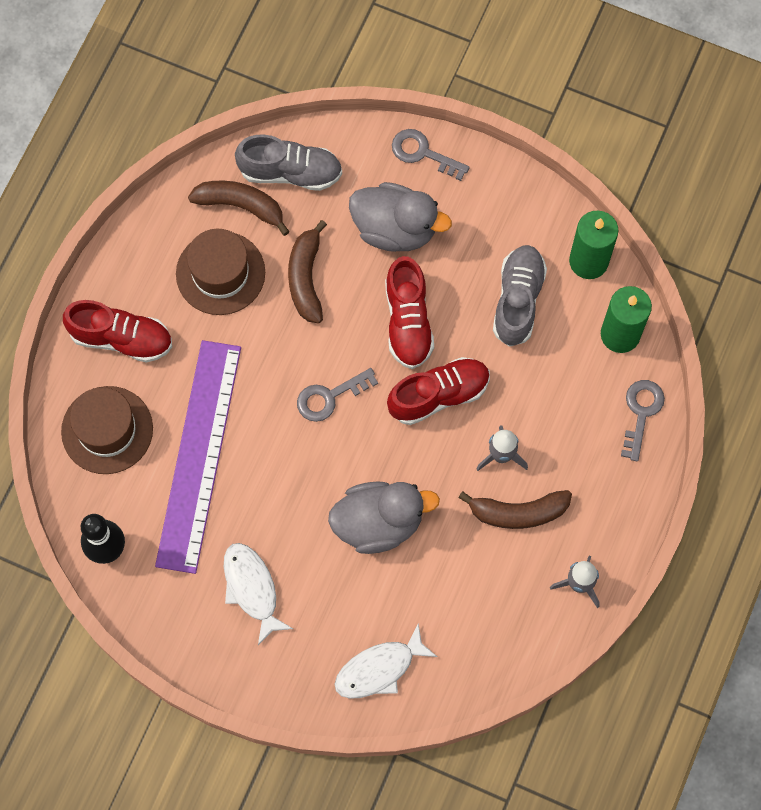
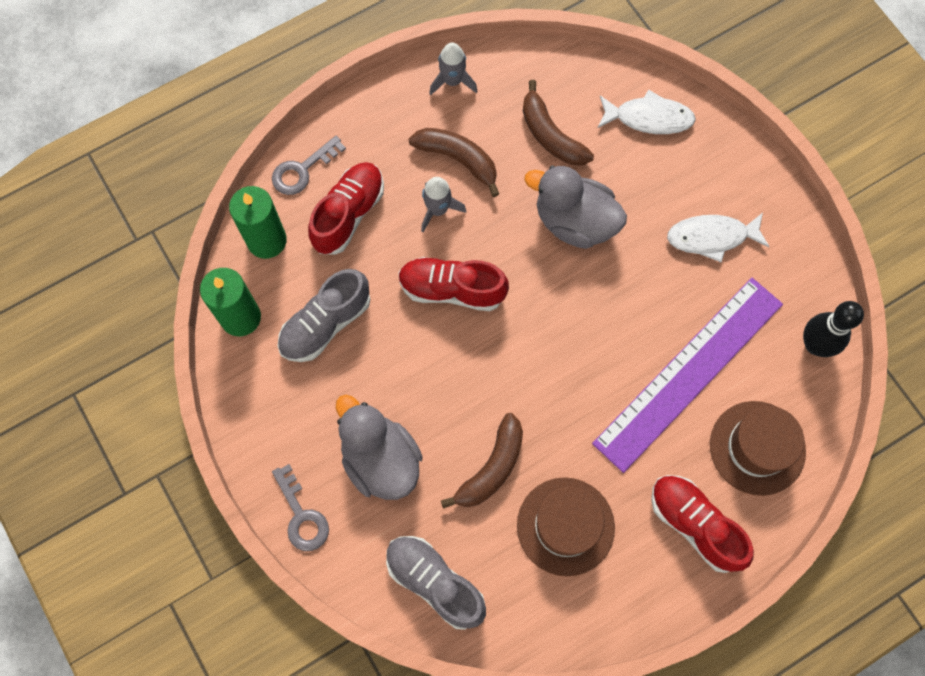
camera: 145 degrees left, 0 degrees up
(241, 206) = (504, 581): brown banana -> brown banana (550, 135)
(252, 589) = (711, 237): white fish -> white fish turned 75 degrees clockwise
(330, 397) = (544, 348): grey key -> none
(408, 321) = (431, 368): red shoe -> red shoe (348, 214)

